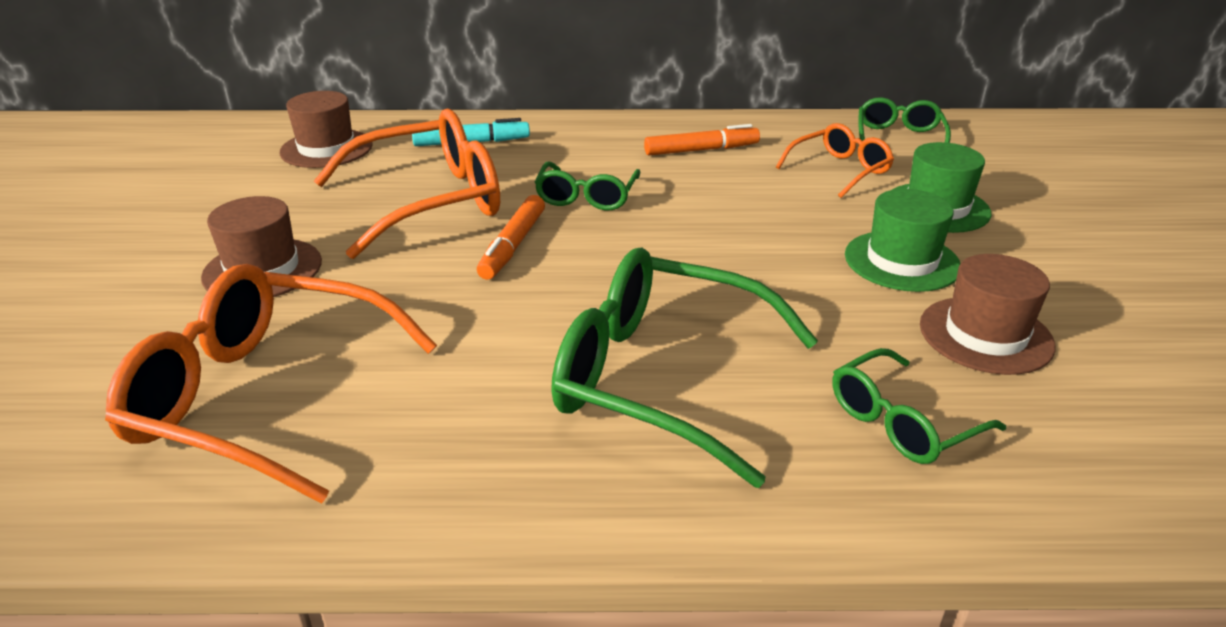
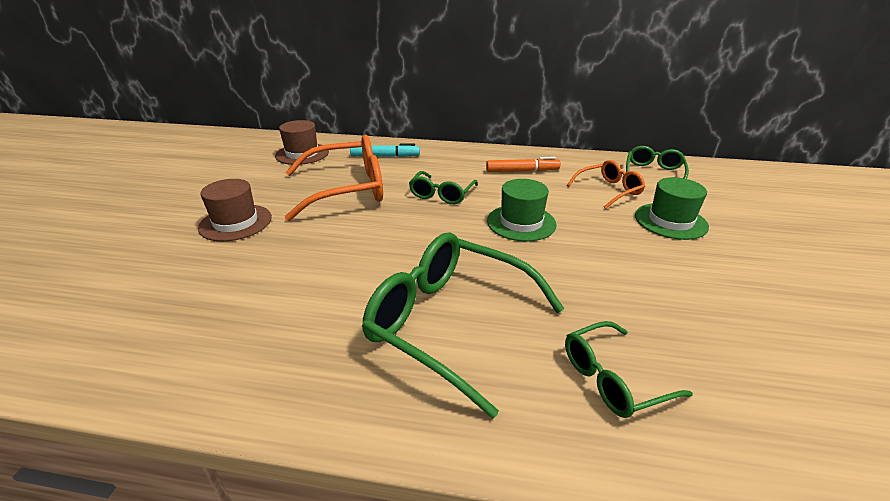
camera: 10 degrees right, 0 degrees up
(264, 397) = (199, 305): orange glasses -> none
(513, 246) = (386, 221): orange marker -> none
(902, 261) = (638, 256): green hat -> green hat (521, 222)
(985, 335) = (689, 317): brown hat -> none

